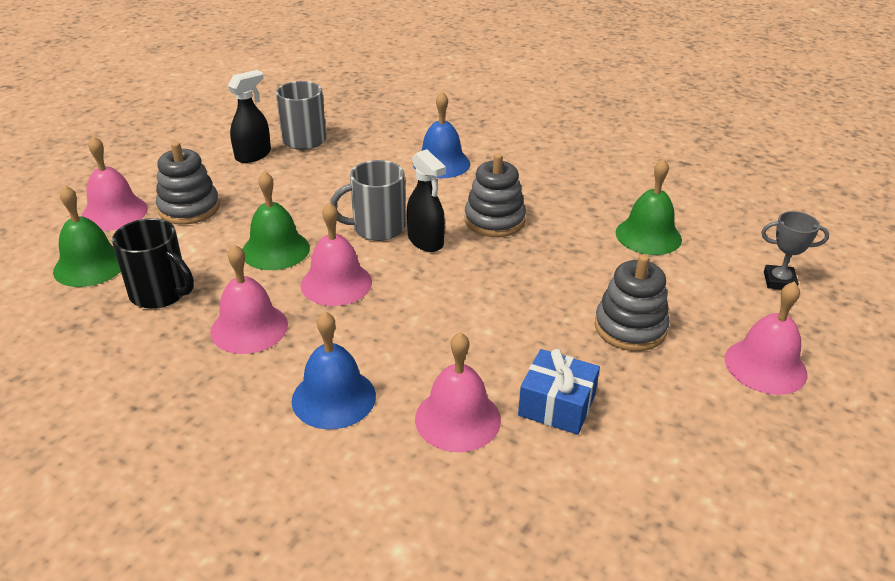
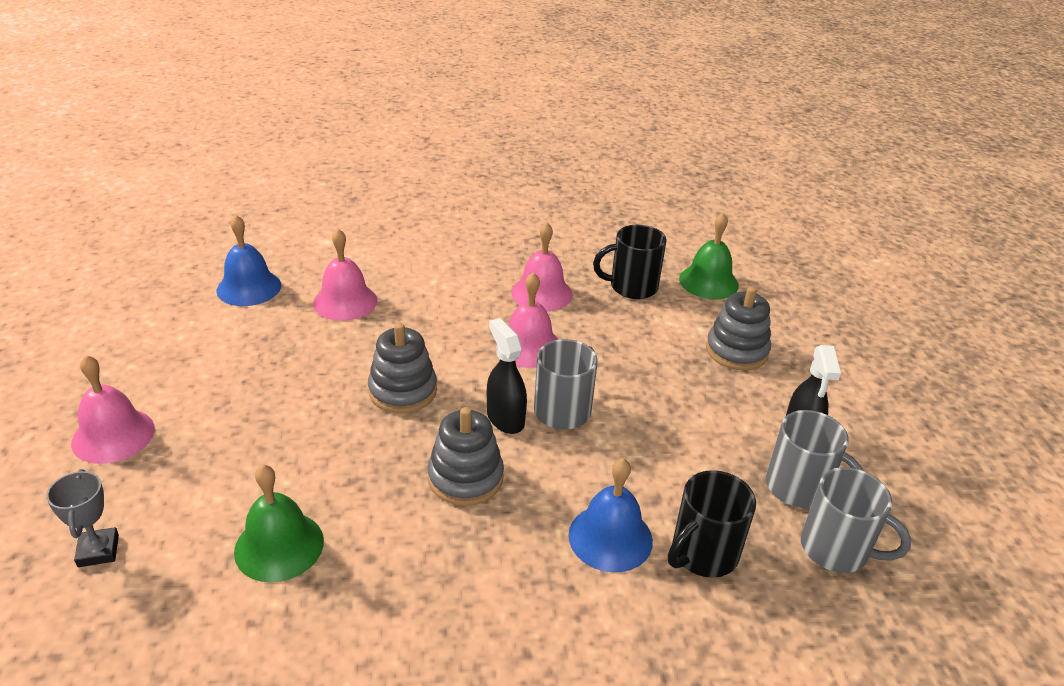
camera: 140 degrees right, 0 degrees up
(114, 212) = (777, 321): pink bell -> none
(275, 250) = (612, 350): green bell -> none
(333, 117) = (836, 549): none -> grey mug
(333, 398) = (435, 281): blue bell -> blue bell (249, 287)
(402, 140) = (702, 554): none -> black mug
(425, 241) = (505, 418): black spray bottle -> black spray bottle turned 45 degrees clockwise
(557, 405) = (282, 335): blue gift -> none
(630, 328) = (252, 418): grey stacking toy -> grey stacking toy (403, 391)
(779, 281) = (98, 551): grey trophy -> grey trophy turned 75 degrees counterclockwise

